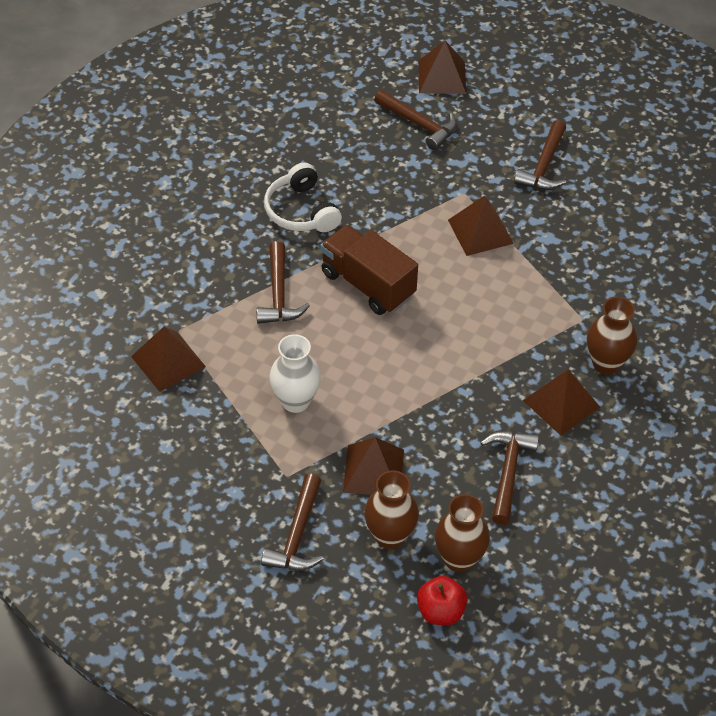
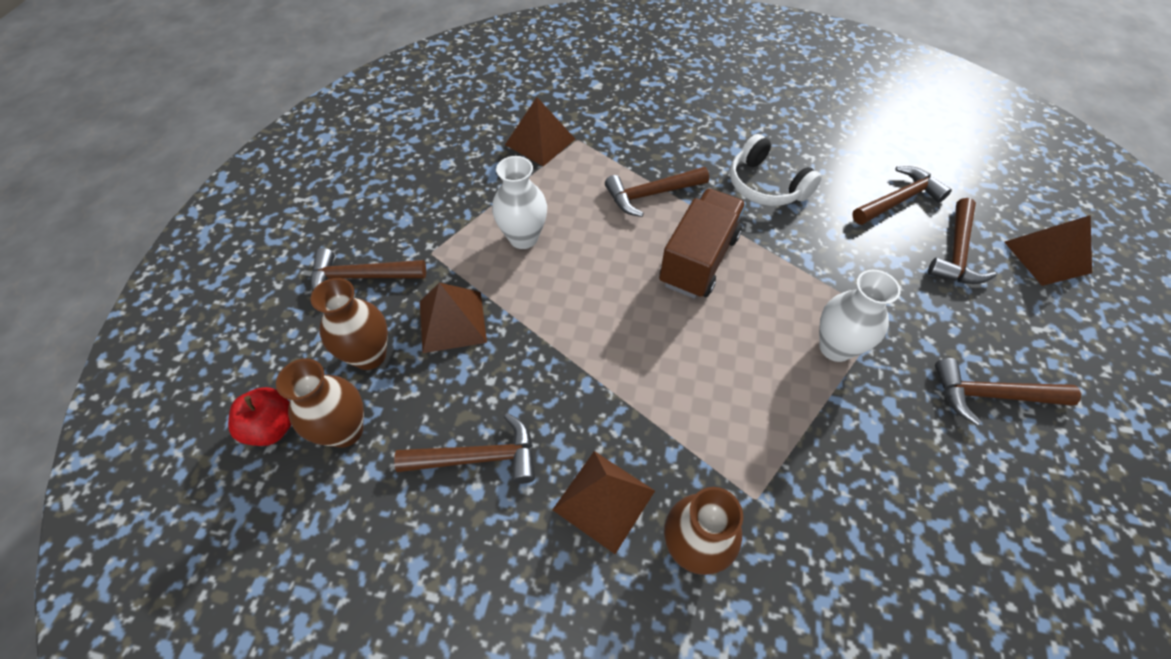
camera: 75 degrees right, 5 degrees up
(301, 211) = (765, 185): white headphones -> white headphones turned 90 degrees counterclockwise
(352, 133) = (898, 200): none -> brown hammer
(480, 231) = (835, 347): brown pyramid -> white vase

